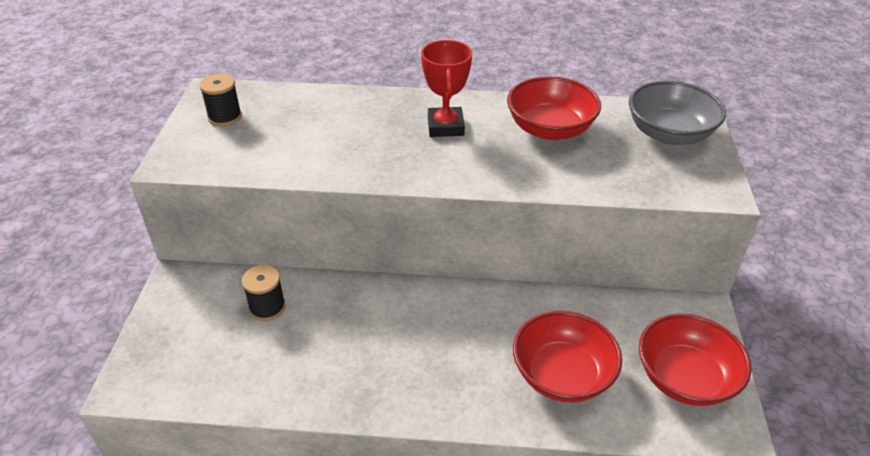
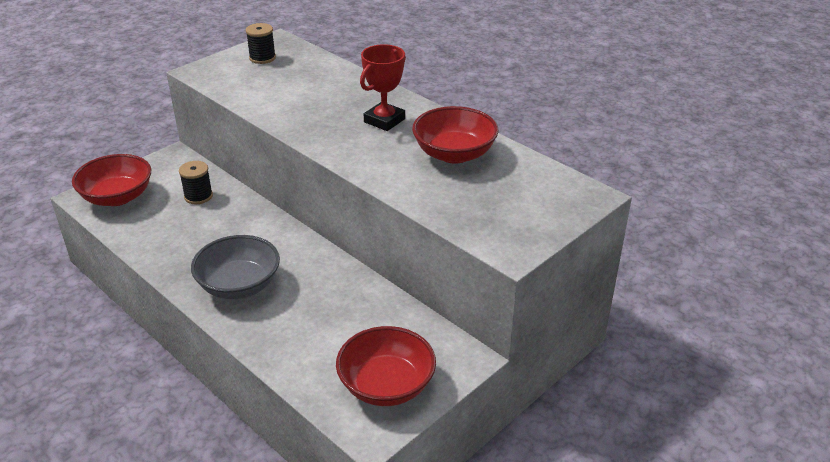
camera: 40 degrees right, 5 degrees down
(562, 375) = (309, 332): red bowl -> red bowl (117, 197)
(669, 134) = (541, 198): grey bowl -> grey bowl (239, 285)

